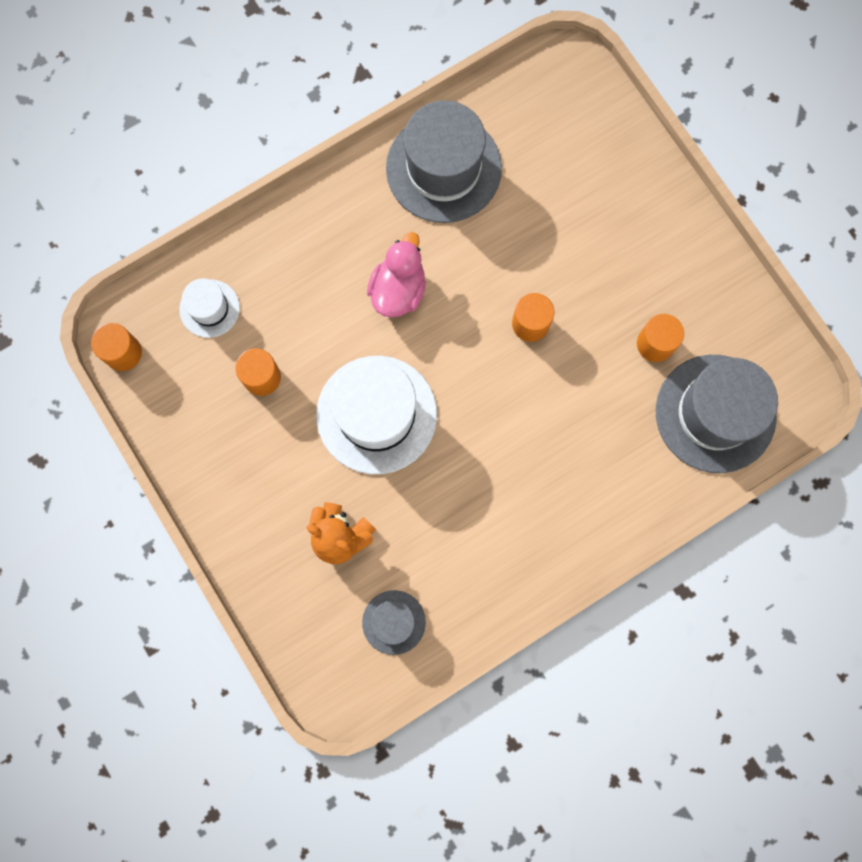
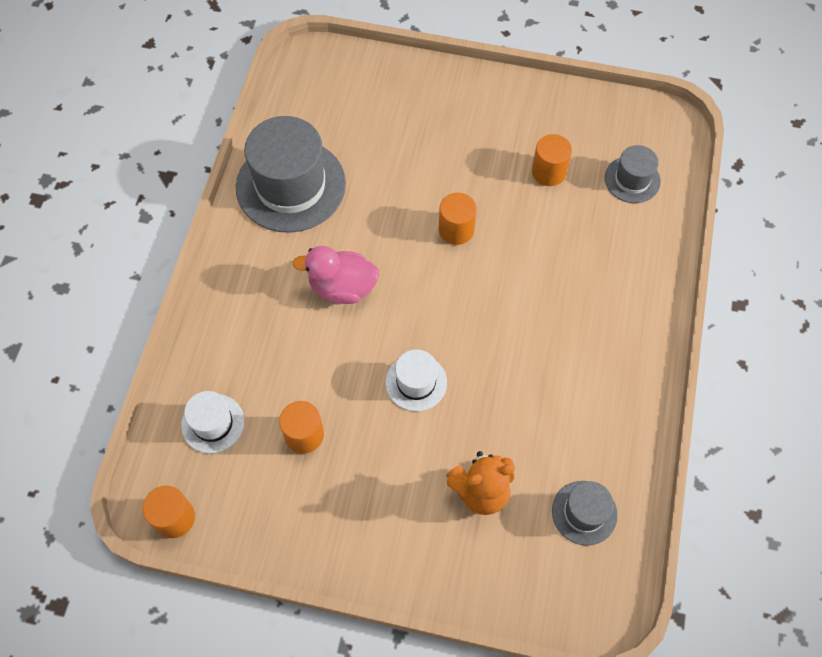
camera: 45 degrees left, 15 degrees down
(376, 414) = (416, 382): white hat -> white hat, size x0.51
(398, 290) = (342, 287): pink duck -> pink duck turned 60 degrees counterclockwise
(715, 413) = (632, 179): grey hat -> grey hat, size x0.51

